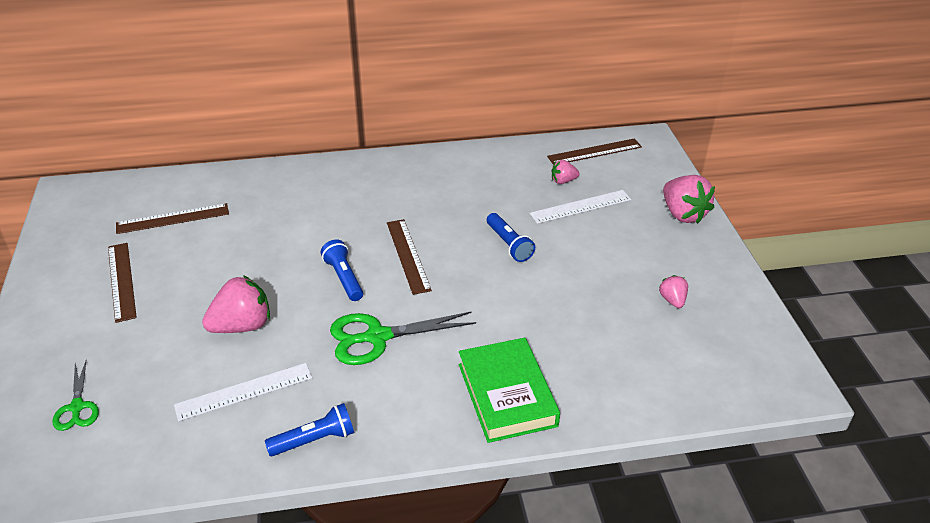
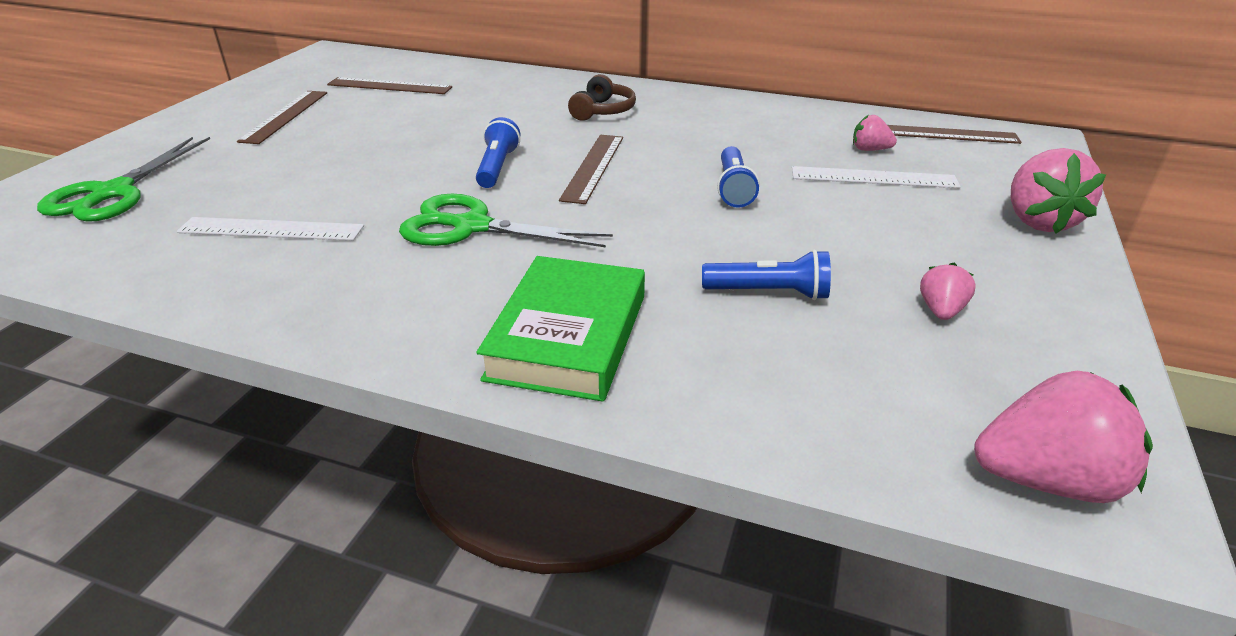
camera: 30 degrees right, 5 degrees down
(77, 407) = (113, 193): green scissors -> green scissors, size x1.73
(242, 326) = (343, 176): pink strawberry -> pink strawberry (1046, 480)
(314, 440) = (280, 298): blue flashlight -> blue flashlight (769, 293)
(366, 196) = (602, 111): none -> brown headphones

